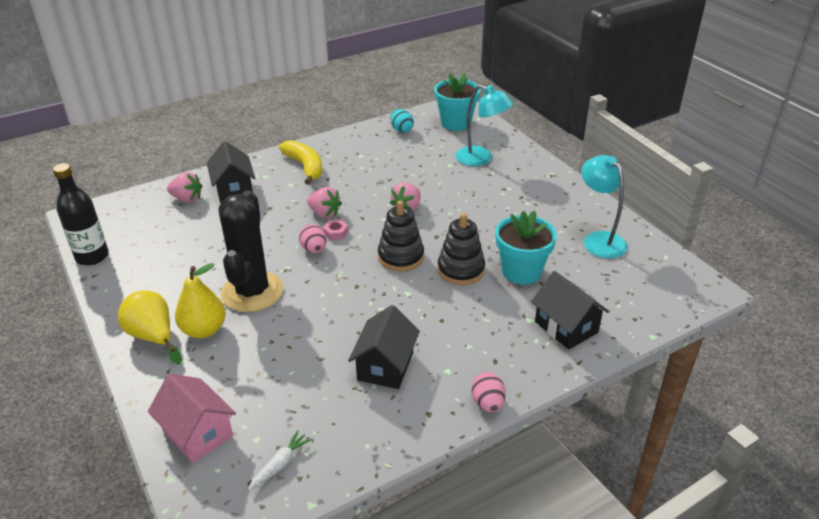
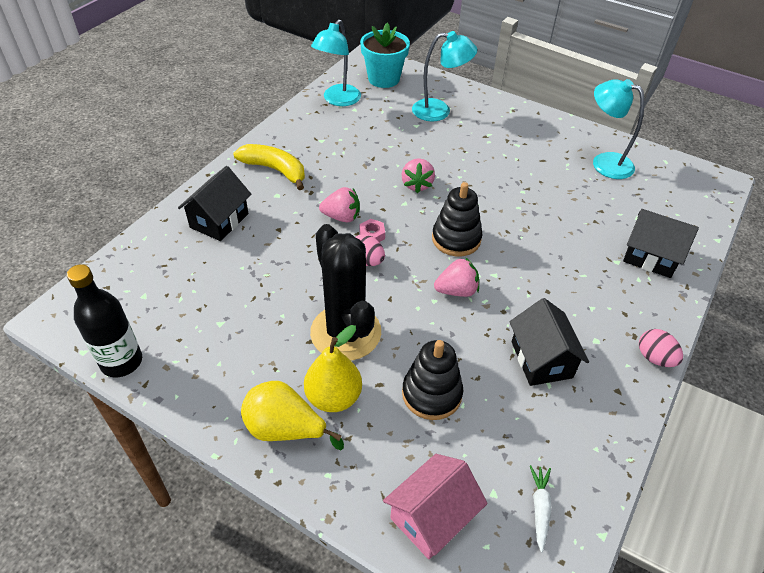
camera: 30 degrees left, 10 degrees up
(187, 199) = (174, 249): pink strawberry -> pink strawberry (456, 290)
(197, 433) = (432, 517): pink house -> pink house turned 60 degrees counterclockwise
(234, 189) = (219, 220): black house -> black house turned 75 degrees clockwise
(401, 130) = (338, 100): turquoise egg -> turquoise lamp
(461, 270) = (520, 233): black stacking toy -> black stacking toy (431, 394)
(521, 271) = (571, 216): turquoise flower pot -> none

